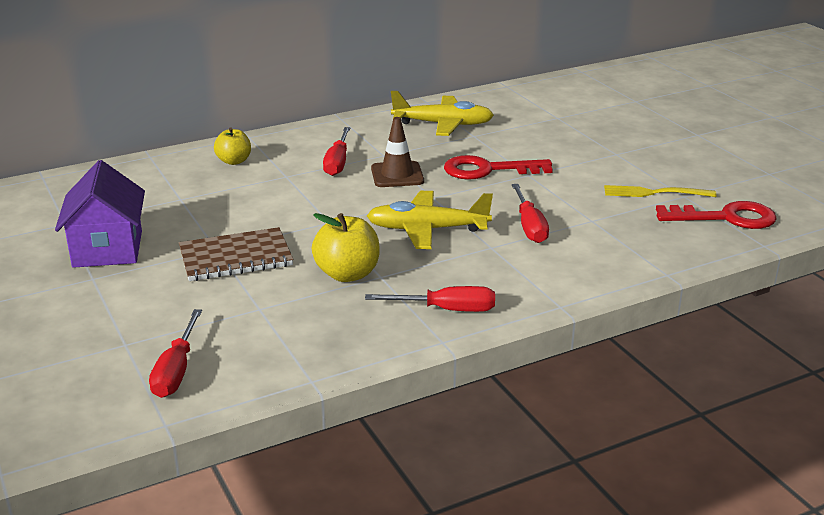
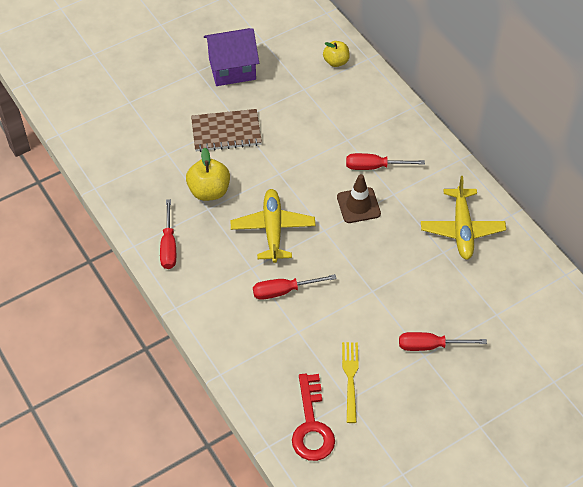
camera: 85 degrees right, 25 degrees up
(176, 371) = (104, 129): red screwdriver -> red screwdriver (430, 346)
(234, 161) = (367, 106): yellow apple -> yellow apple (336, 62)
(236, 257) = (226, 132): brown notebook -> brown notebook turned 75 degrees counterclockwise
(488, 170) = (376, 263): red key -> none

